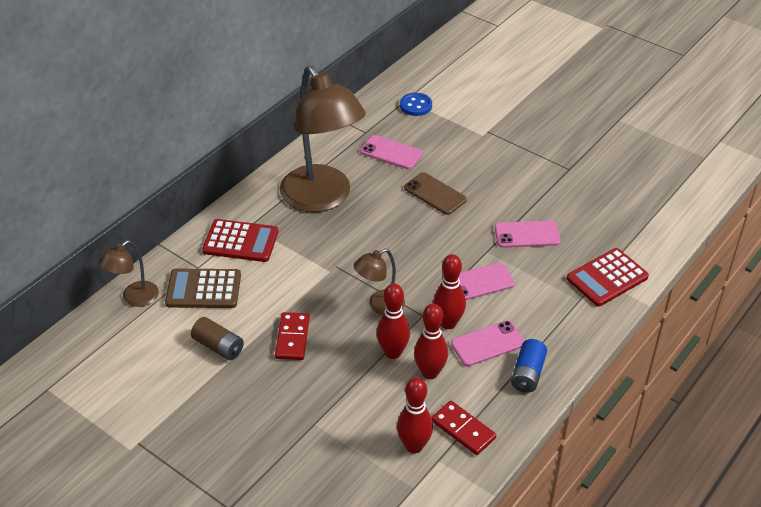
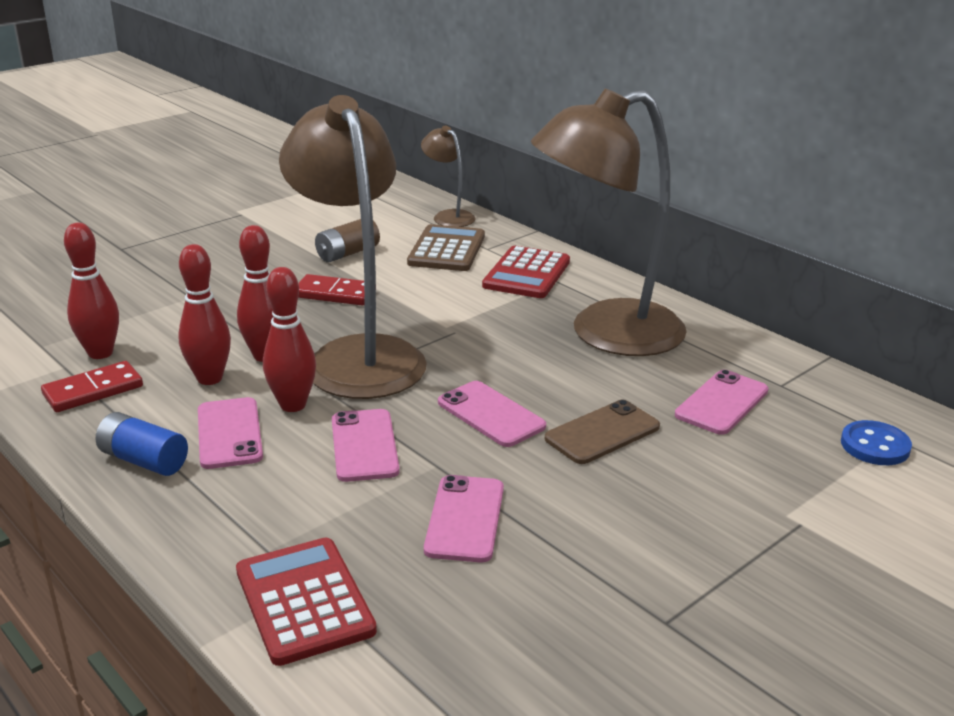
camera: 100 degrees right, 15 degrees down
(380, 306) = (358, 355): brown lamp -> brown lamp, size x2.19
(430, 237) = (491, 414): none -> pink phone

